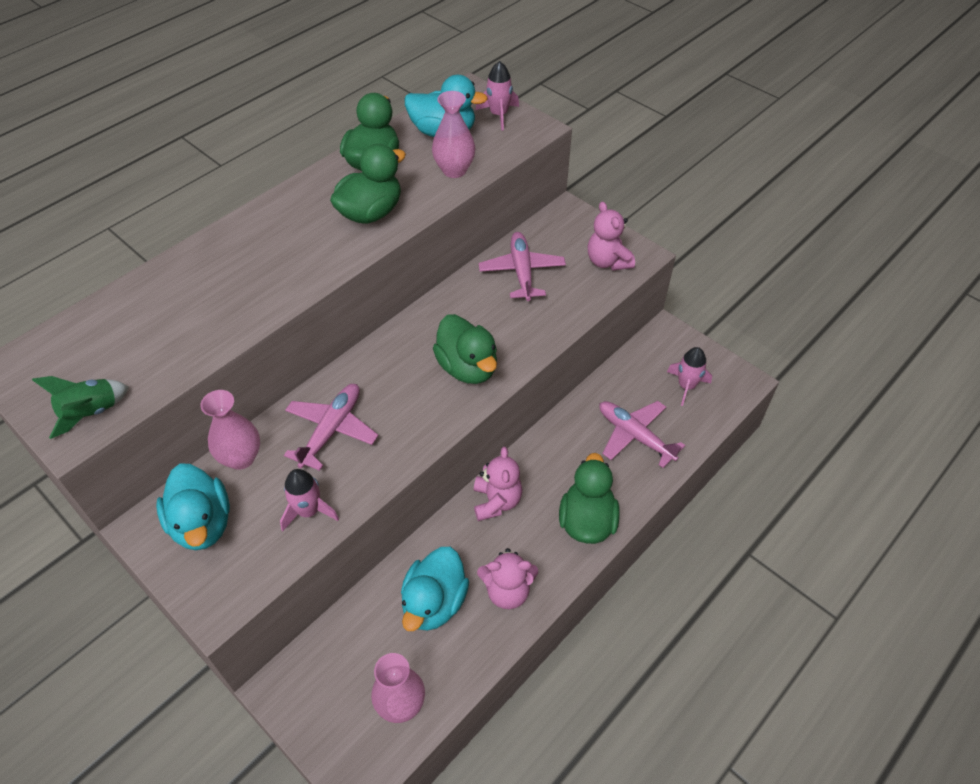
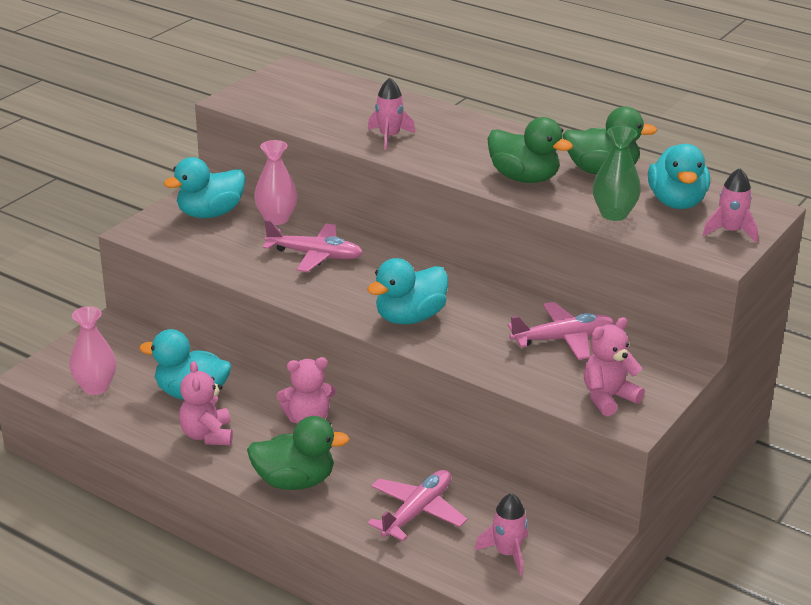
camera: 80 degrees right, 20 degrees down
(91, 413) = (253, 102): green rocket -> none
(309, 511) = (228, 256): pink rocket -> pink rocket (389, 137)
(454, 170) = (614, 214): pink vase -> green vase
(467, 367) = (410, 317): green duck -> turquoise duck

